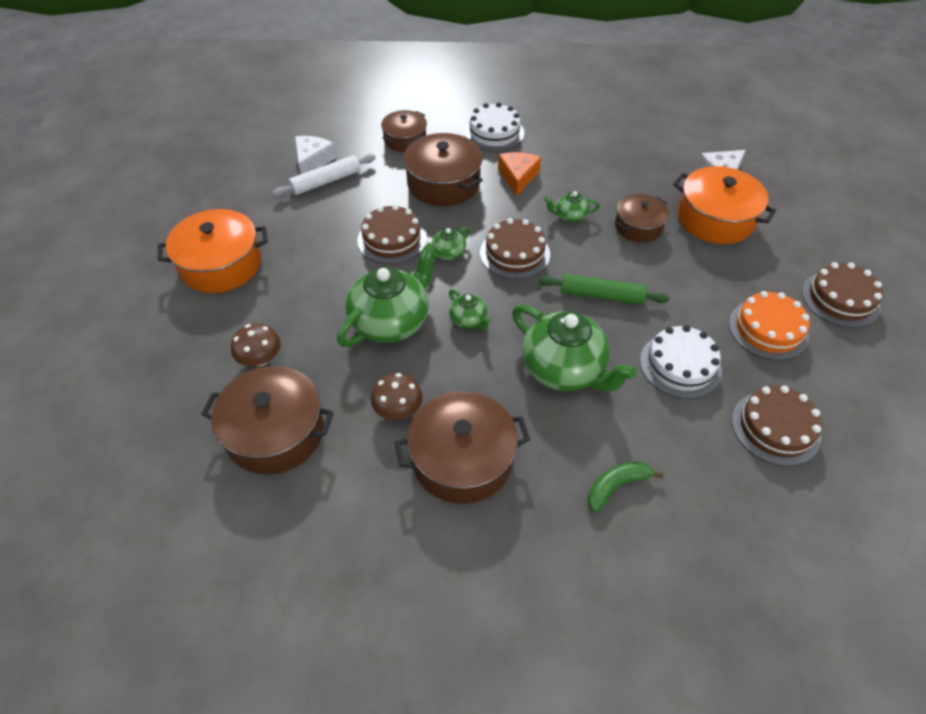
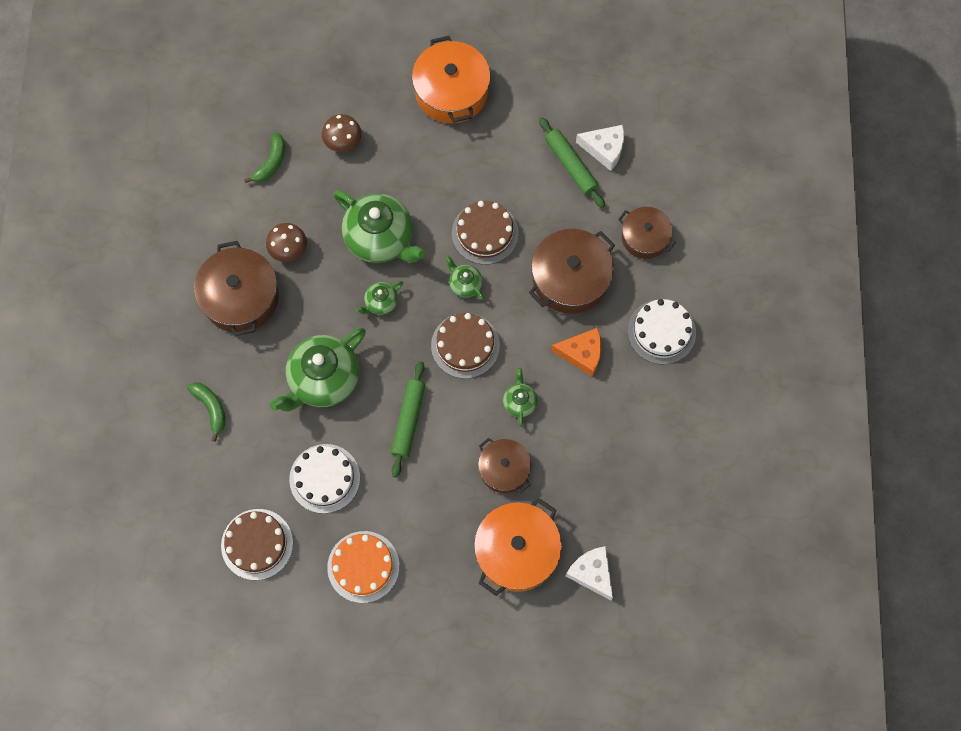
camera: 90 degrees right, 20 degrees up
(275, 432) = (271, 163): brown pot -> green banana
(326, 181) = (570, 166): white rolling pin -> green rolling pin
(840, 299) = (400, 648): brown cake -> none

